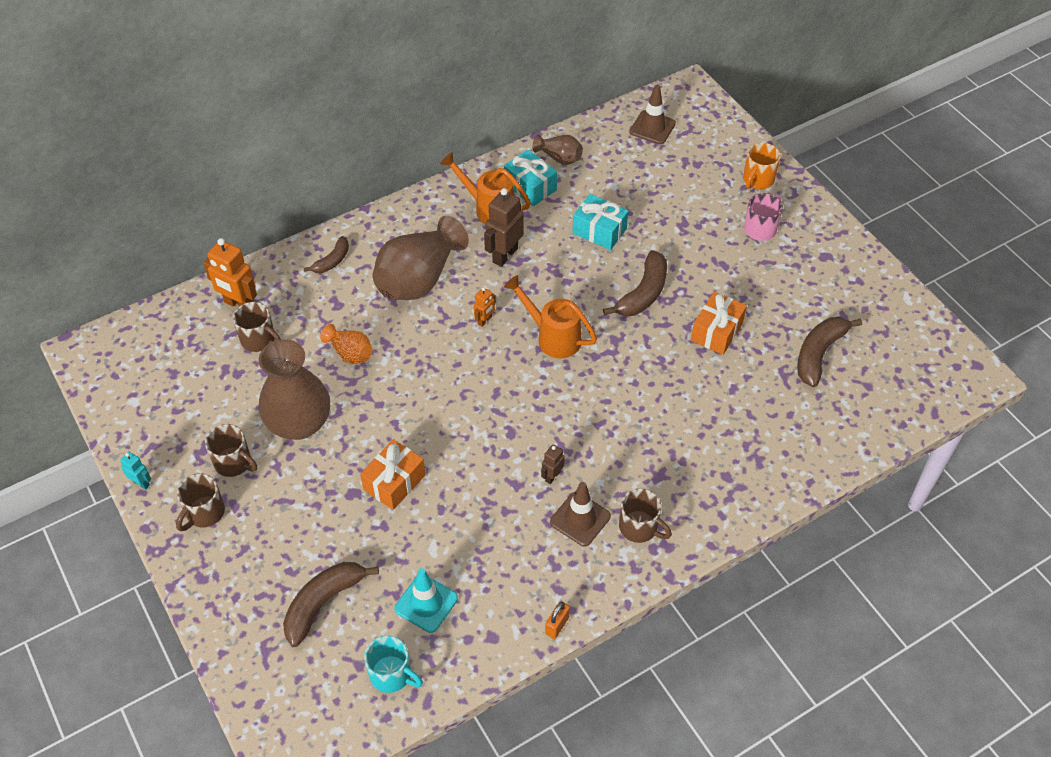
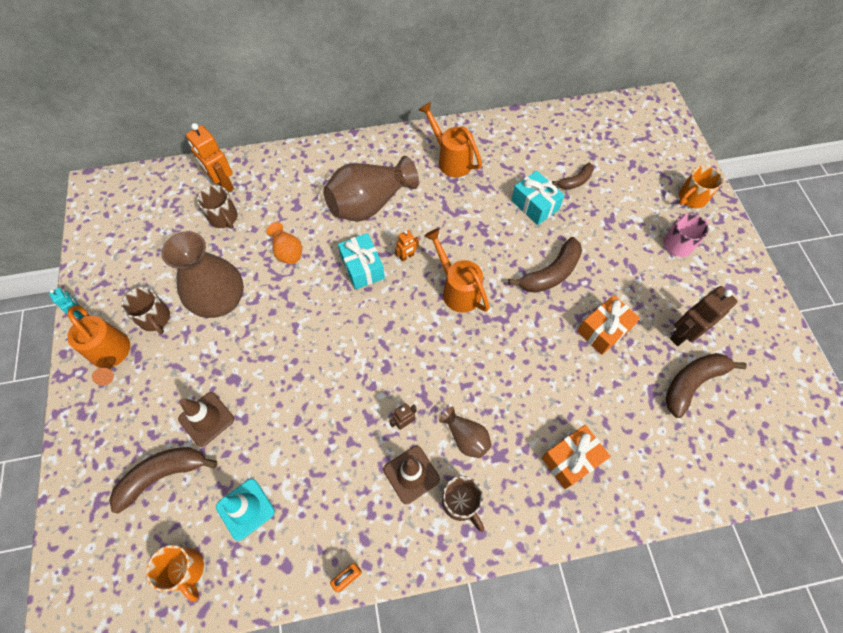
camera: 20 degrees right, 10 degrees up
(204, 513) = (112, 356): brown mug -> orange watering can
(332, 261) = (309, 168): brown banana -> brown banana (575, 181)
(392, 674) = (186, 570): turquoise mug -> orange mug
(394, 482) = (270, 381): orange gift -> orange gift (571, 460)
(504, 255) = (447, 203): brown robot -> brown robot (682, 334)
(530, 187) = (492, 150): turquoise gift -> turquoise gift (362, 268)
(559, 158) = (526, 132): brown vase -> brown vase (466, 437)
(652, 127) = (614, 127): brown traffic cone -> brown traffic cone (206, 419)

